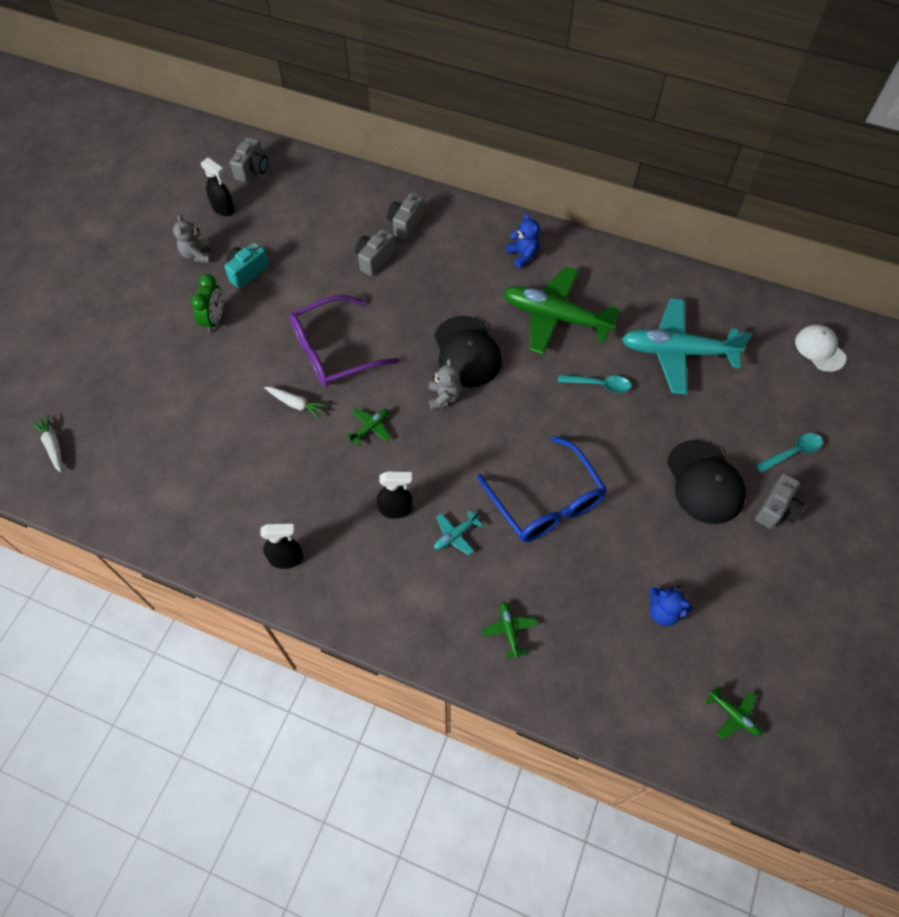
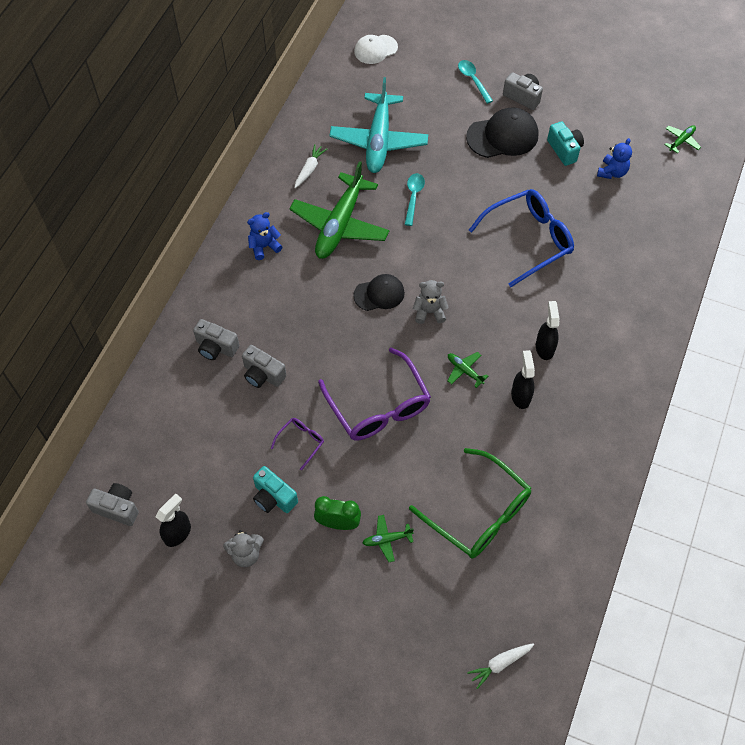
camera: 90 degrees left, 0 degrees up
(206, 434) = (478, 513): none -> green glasses
(286, 558) = (599, 430): black spray bottle -> black spray bottle (520, 396)
(296, 404) = (441, 435): white carrot -> white carrot (309, 169)
(300, 290) = (301, 442): none -> purple glasses
(455, 535) = (564, 304): turquoise plane -> none
(467, 352) = (379, 294): black cap -> black cap, size x0.65
(509, 630) = (640, 268): green plane -> green plane (387, 539)
(693, 554) = (564, 150): none -> turquoise camera

